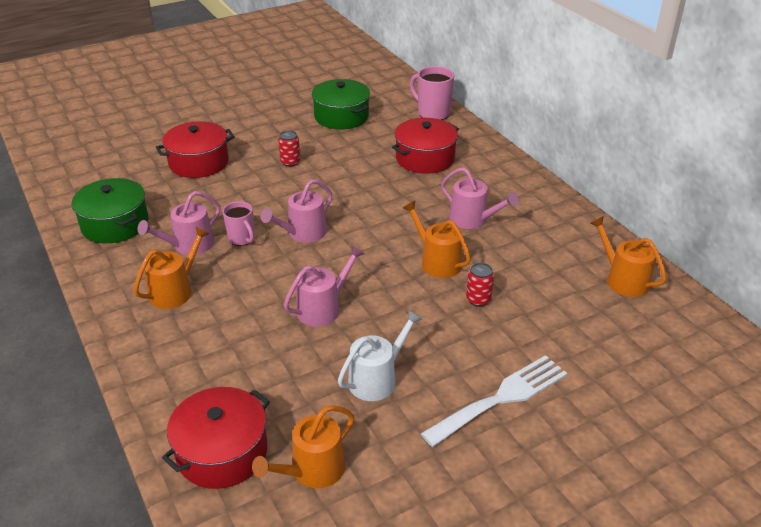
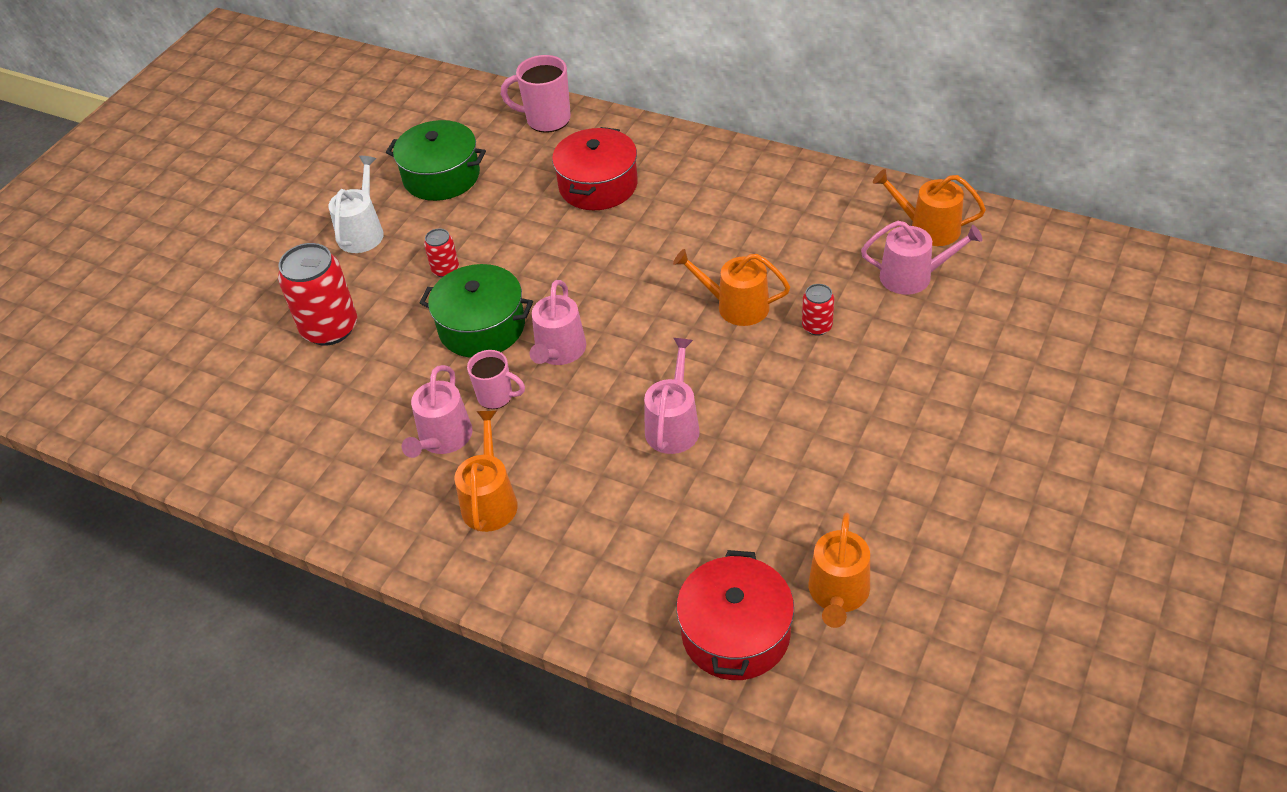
camera: 30 degrees left, 10 degrees up
(115, 224) = (318, 464): green pot -> green pot (482, 327)
(199, 162) = (330, 328): red pot -> red can
(377, 379) = (804, 468): white watering can -> white watering can (362, 232)
(472, 219) = (724, 237): pink watering can -> pink watering can (912, 276)
(501, 398) = (934, 417): white fork -> none

